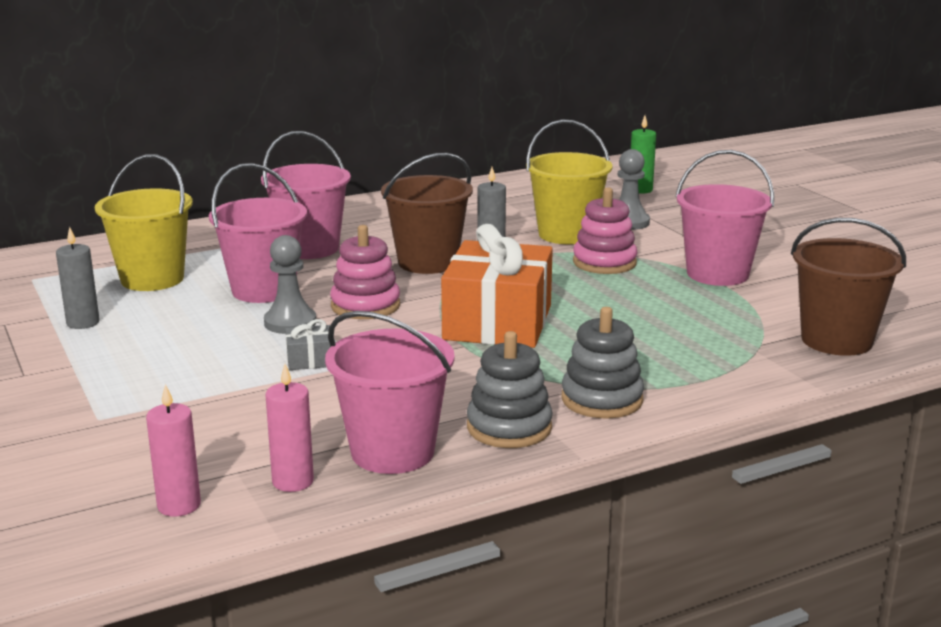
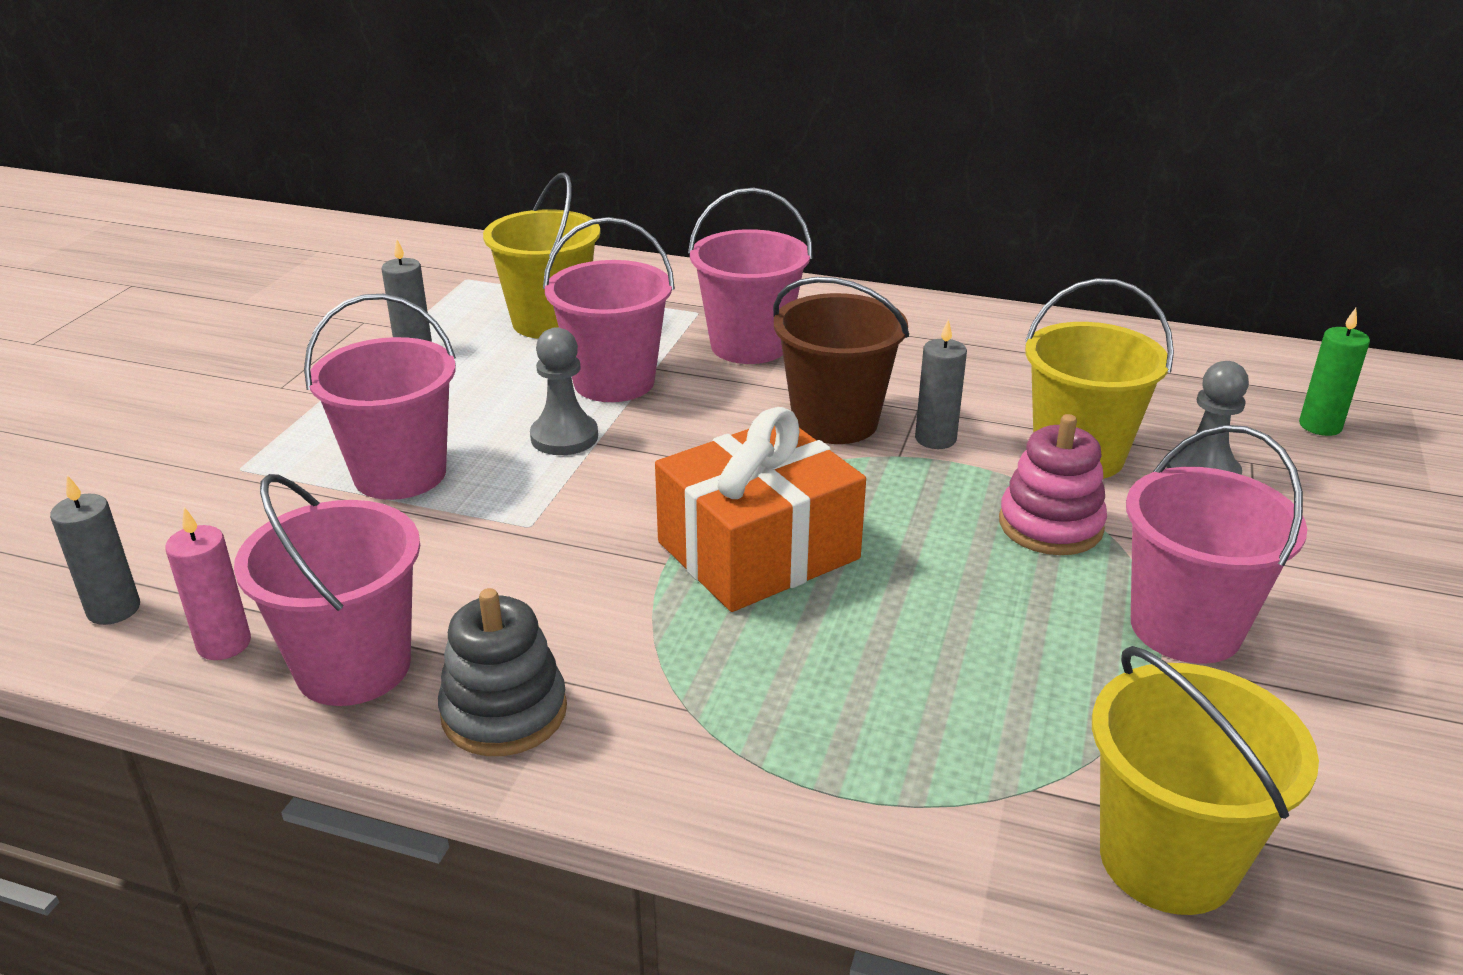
camera: 45 degrees right, 10 degrees up
(179, 505) = (114, 609): pink candle -> grey candle
(223, 376) = (400, 474): none -> pink bucket
(310, 360) = (498, 496): grey gift -> none
(365, 306) = (668, 451): pink stacking toy -> none
(602, 399) = (666, 741): grey stacking toy -> none
(836, 340) = (1167, 859): brown bucket -> yellow bucket

